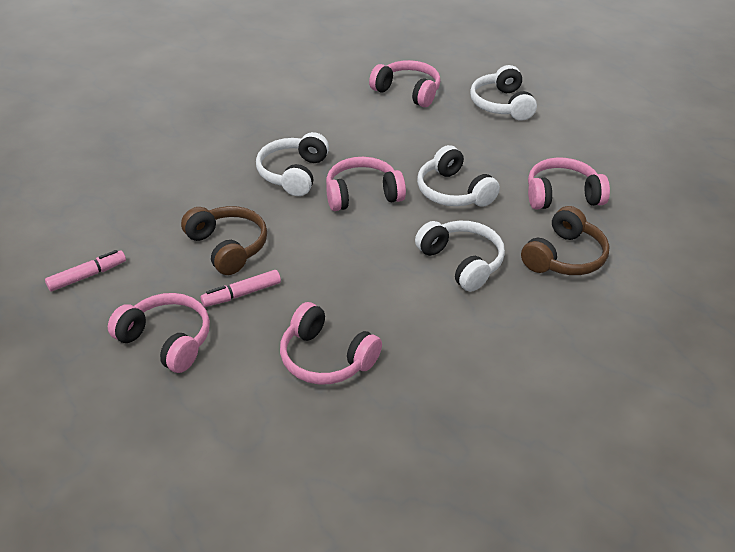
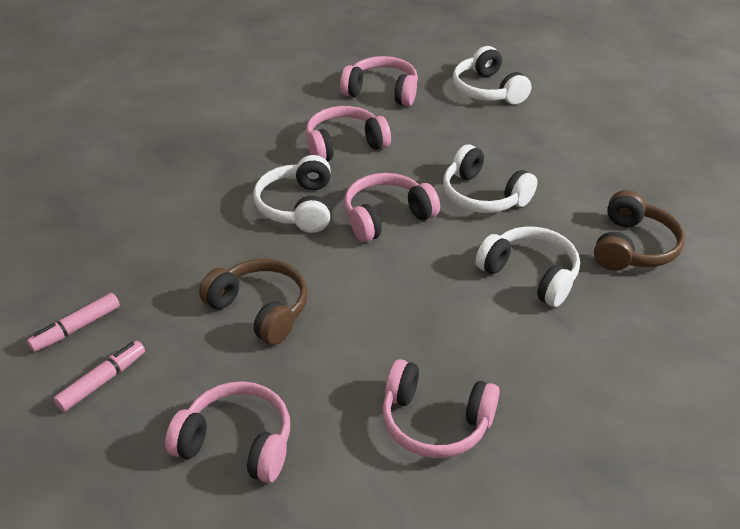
camera: 15 degrees left, 0 degrees up
(241, 294) = (302, 364): pink marker -> pink marker (76, 328)
(562, 195) = (597, 179): pink headphones -> pink headphones (344, 145)

